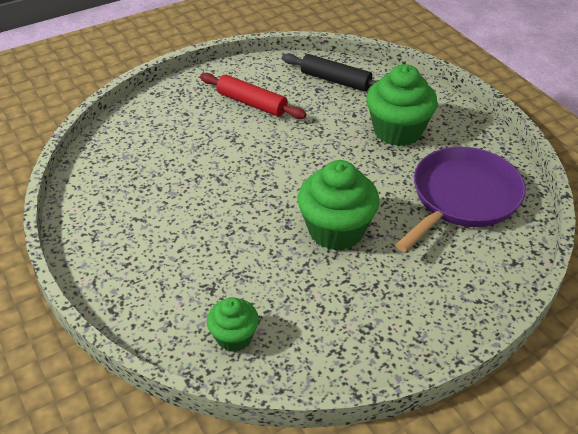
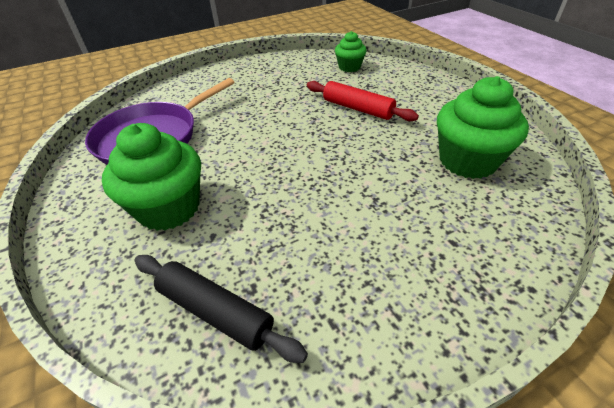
camera: 175 degrees left, 0 degrees up
(252, 103) = (358, 260): red rolling pin -> red rolling pin (357, 109)
(336, 230) = (273, 115): green cupcake -> green cupcake (467, 161)

